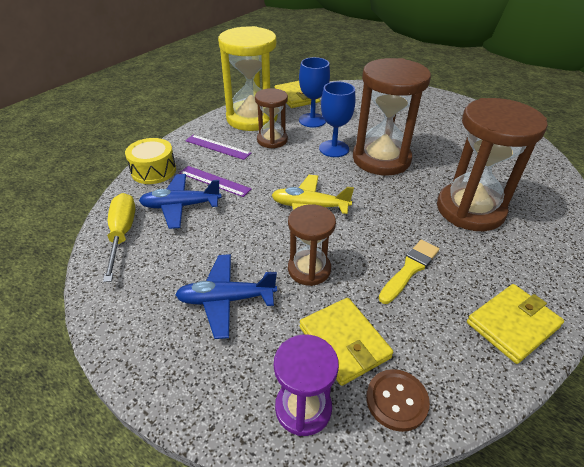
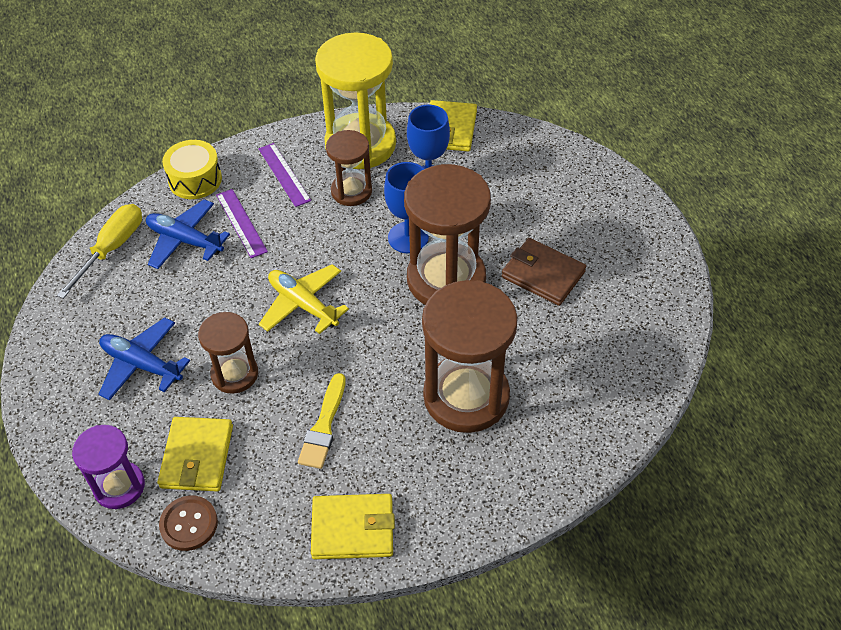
camera: 35 degrees right, 10 degrees up
(409, 269) = (324, 425): yellow brush -> yellow brush turned 120 degrees clockwise
(428, 137) = (543, 274): none -> brown wallet

